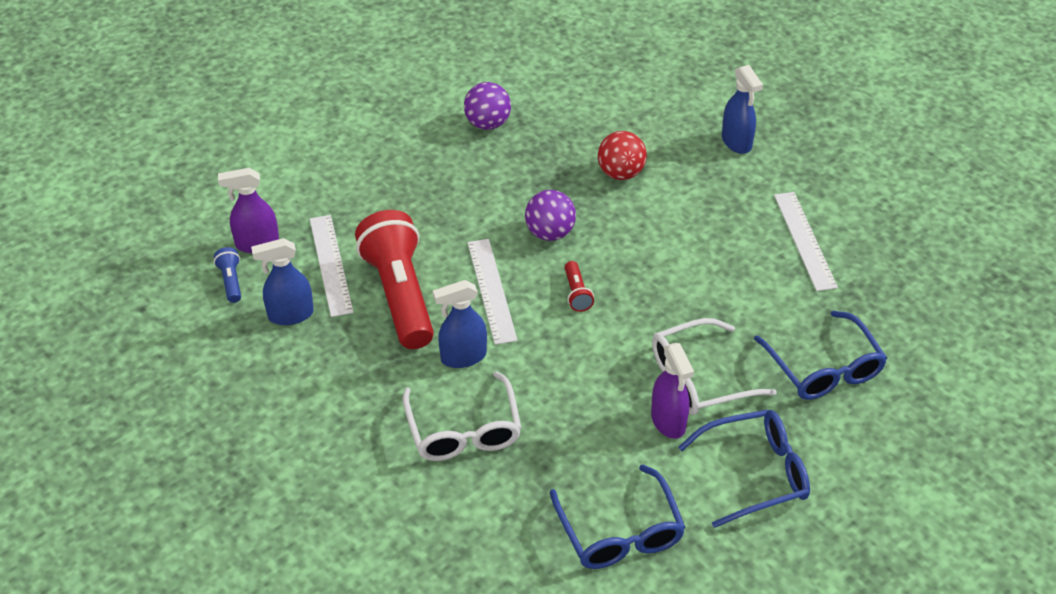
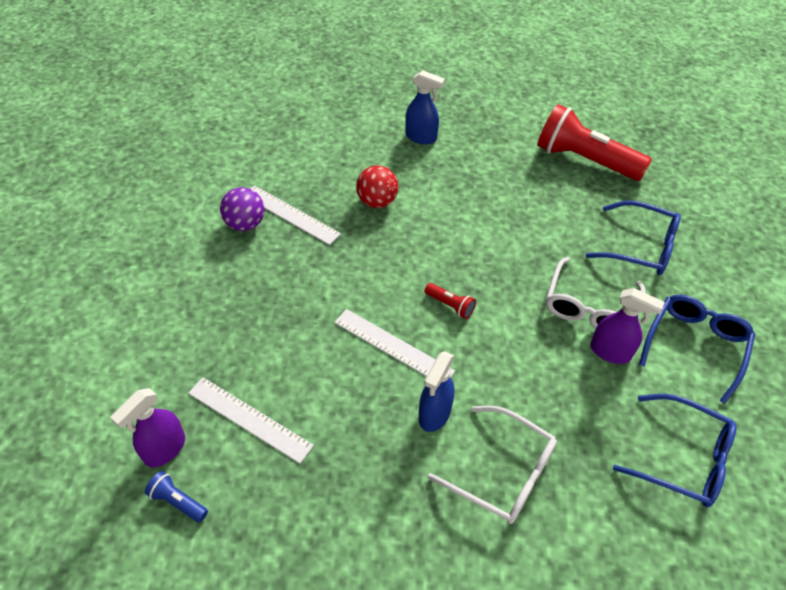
camera: 45 degrees left, 5 degrees up
(290, 315) = (264, 489): blue spray bottle -> none
(399, 295) = (332, 402): red flashlight -> red flashlight (584, 160)
(550, 233) = (382, 274): purple ball -> none
(804, 240) = (532, 174): white ruler -> white ruler (290, 214)

